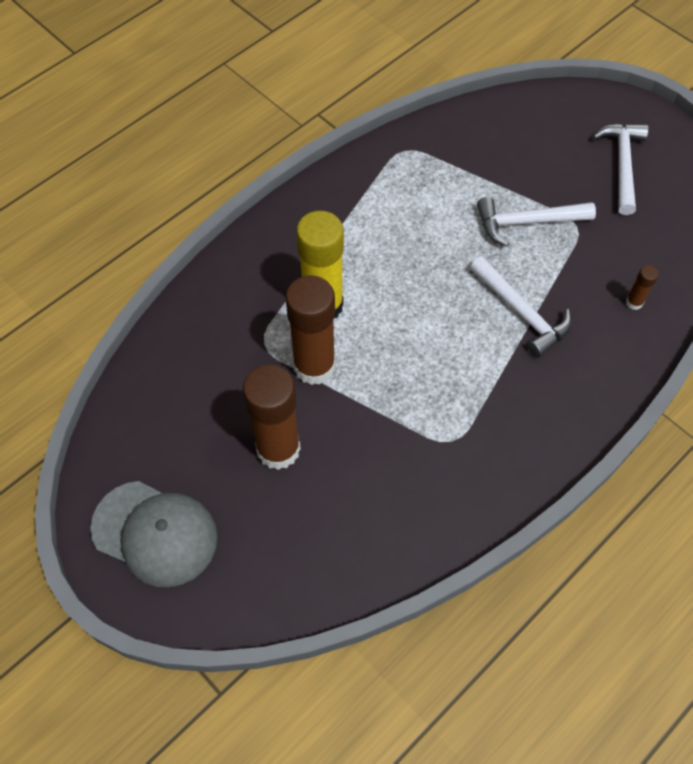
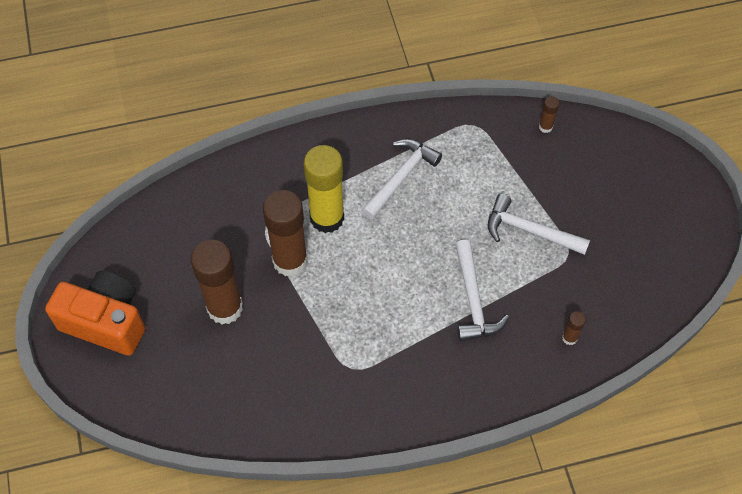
camera: 30 degrees right, 0 degrees up
(155, 533) = (106, 322): grey cap -> orange camera
(473, 122) = (545, 127): none -> brown glue stick
(622, 165) = (644, 222): white hammer -> white hammer (401, 177)

